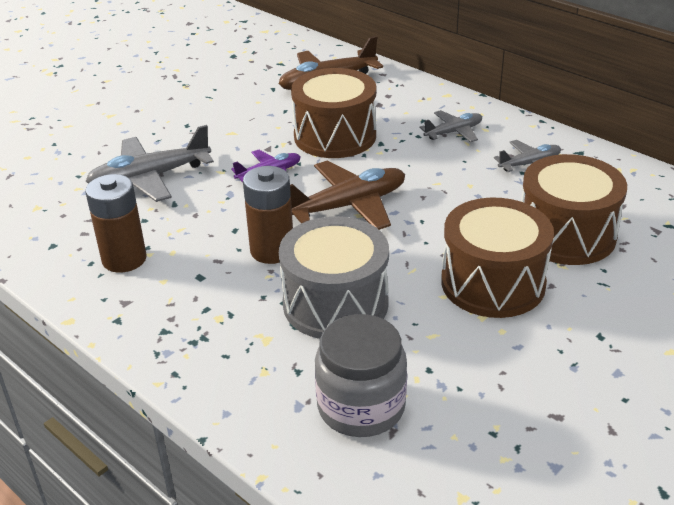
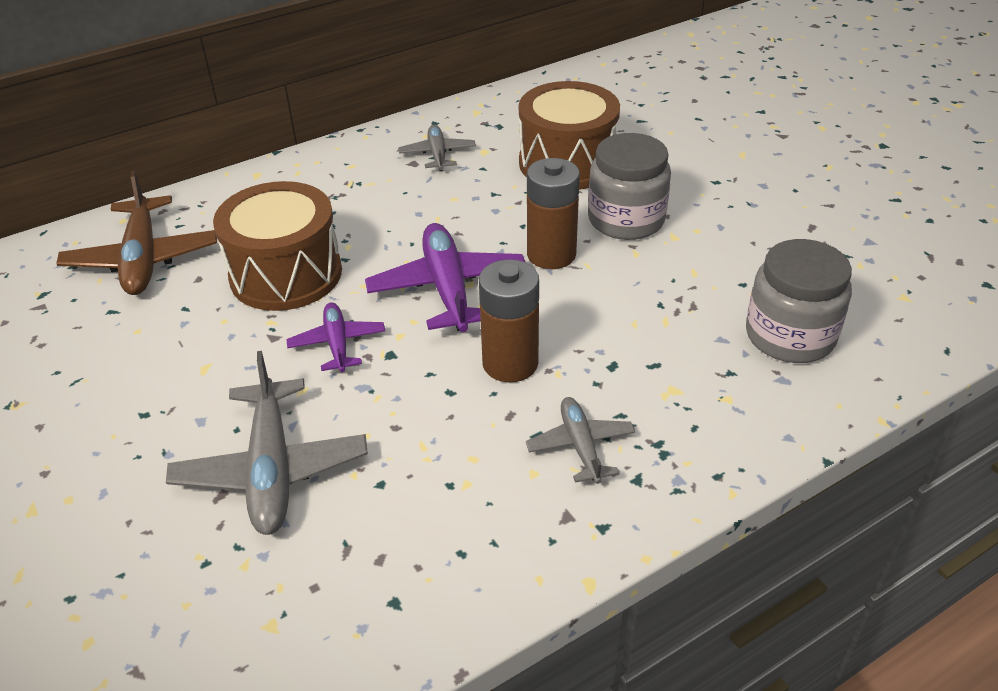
camera: 75 degrees left, 5 degrees up
(124, 259) = (469, 512): brown battery -> brown battery (551, 254)
(335, 303) = (627, 327): grey drum -> none
(348, 206) = (448, 288): brown plane -> purple plane
(454, 132) = (343, 186): grey plane -> grey plane (580, 446)
(493, 283) = (626, 220): brown drum -> grey jar

